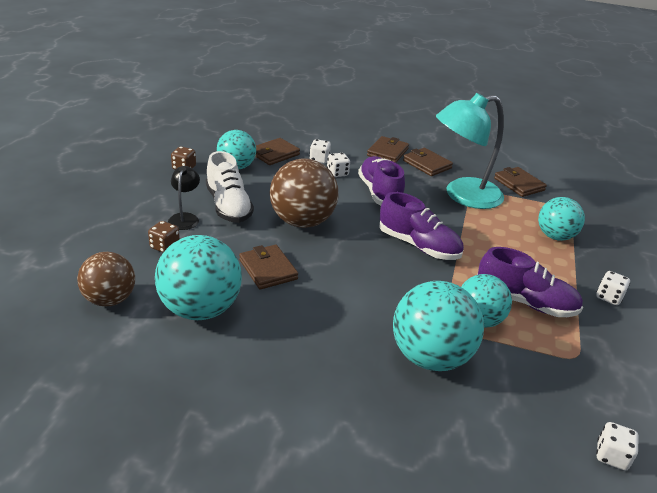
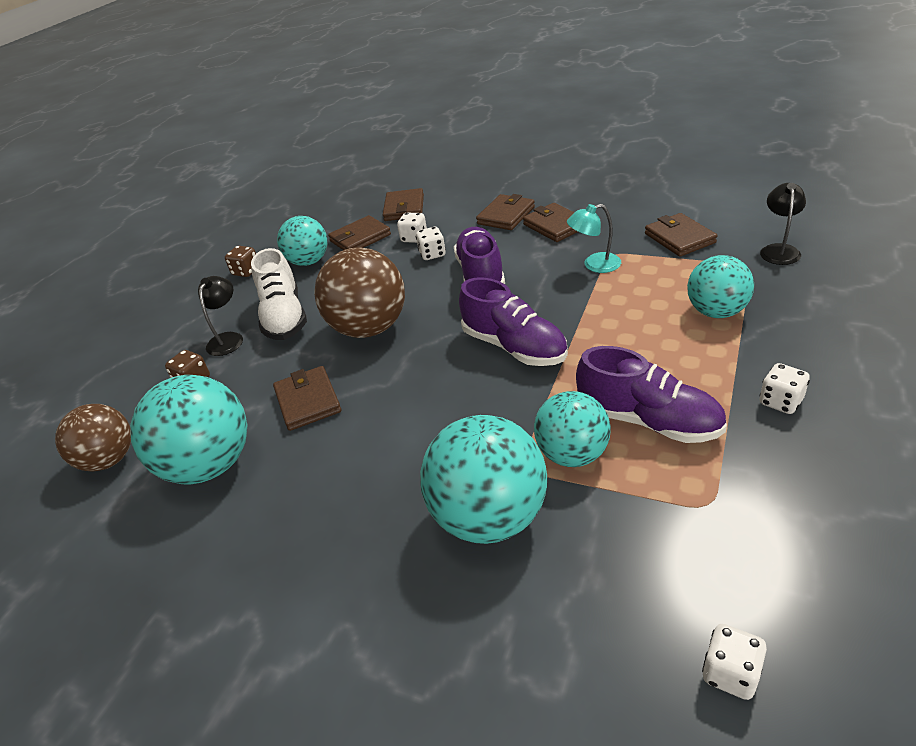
camera: 15 degrees right, 5 degrees up
(304, 136) = (404, 208): none -> brown wallet
(463, 195) = (594, 265): turquoise lamp -> turquoise lamp, size x0.46
(588, 200) = (779, 250): none -> black lamp

